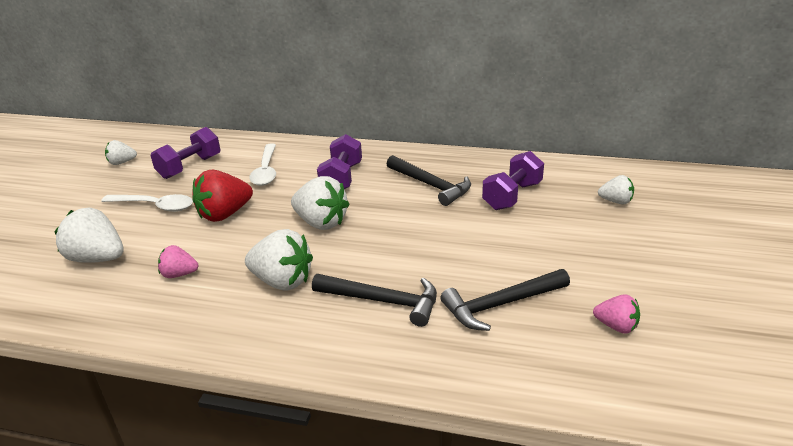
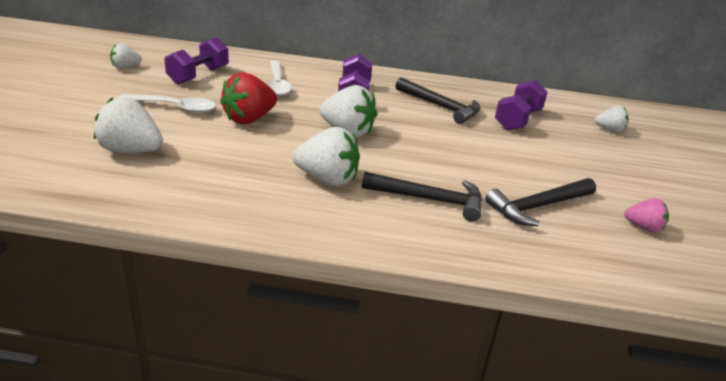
camera: 10 degrees left, 0 degrees up
(179, 274) = (222, 168): pink strawberry -> none

